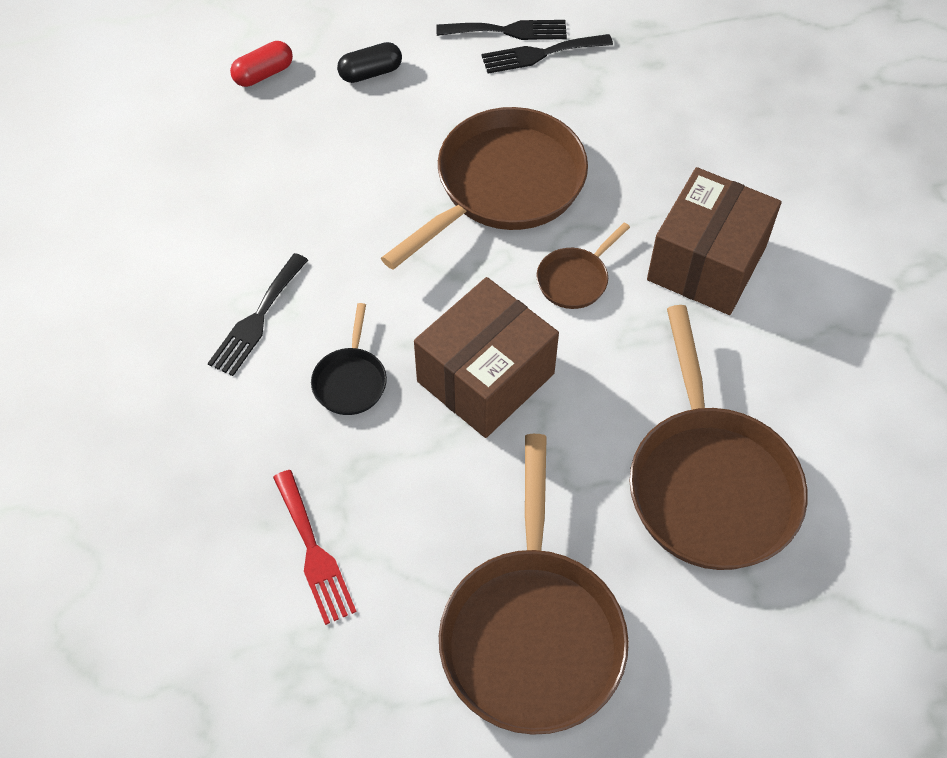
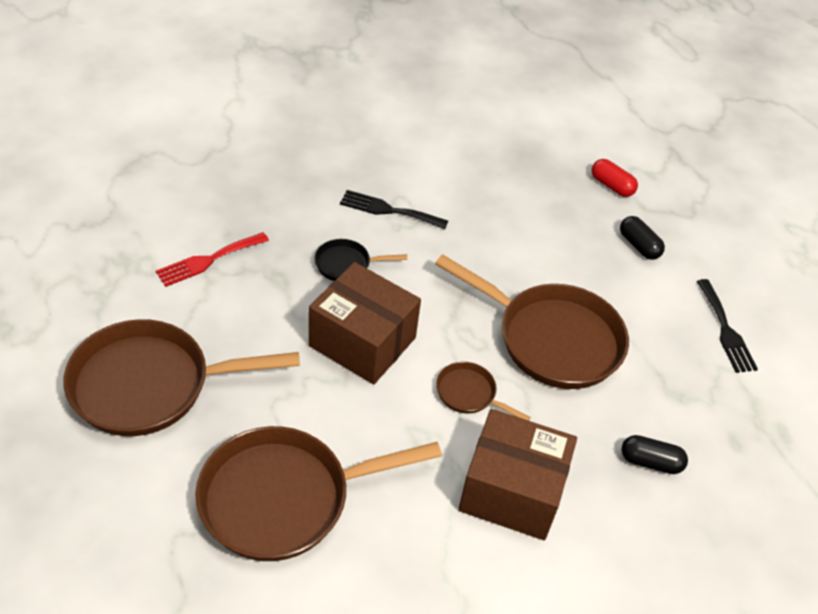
camera: 75 degrees right, 10 degrees down
(540, 54) = (709, 355): black fork -> none
(674, 137) = (650, 462): none -> black capsule

